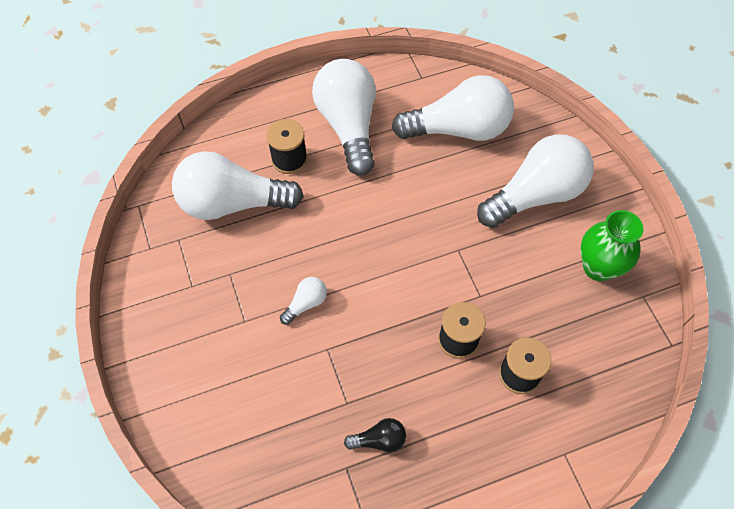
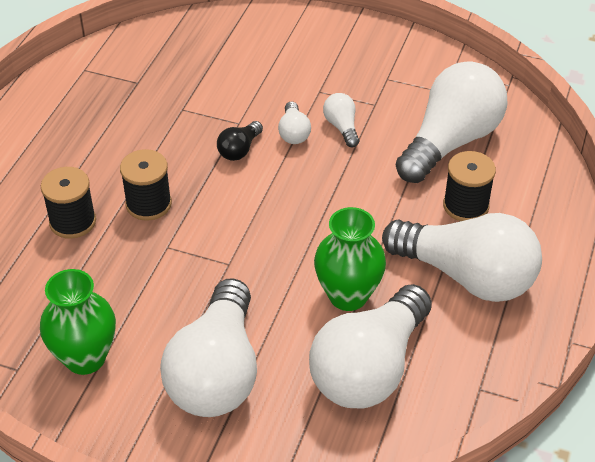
camera: 130 degrees right, 15 degrees down
(273, 277) = (342, 127): none -> white light bulb
(379, 440) = (133, 109): black light bulb -> black light bulb (239, 150)
(420, 171) = (348, 295): none -> green vase

